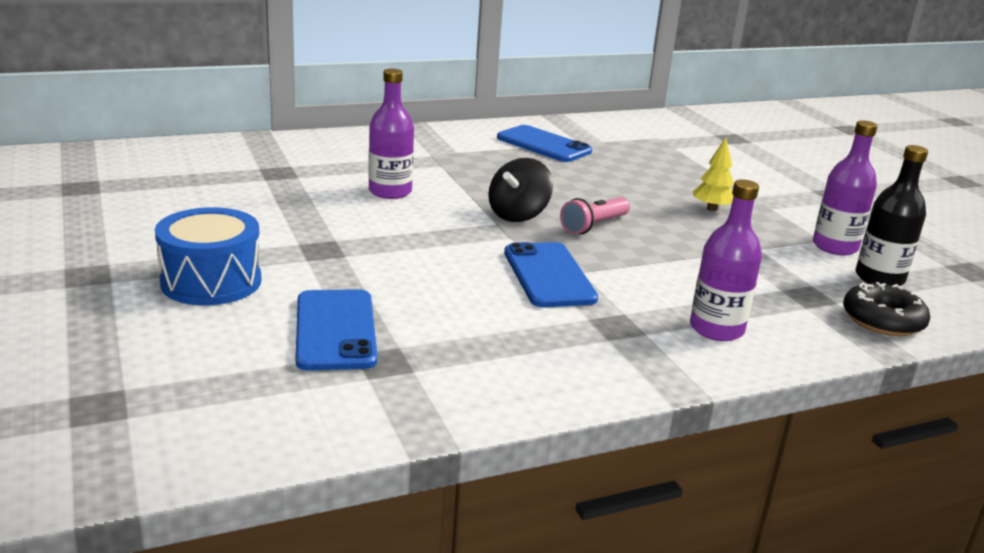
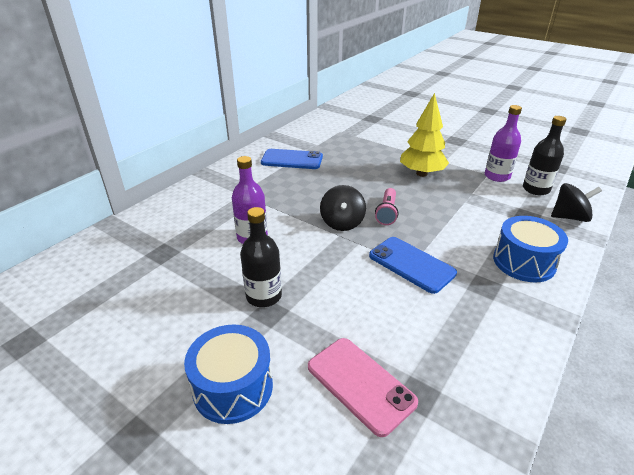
camera: 30 degrees left, 10 degrees up
(334, 237) = (264, 296): none -> black bottle
(336, 330) = (360, 384): blue phone -> pink phone
(712, 209) = (421, 173): yellow tree -> yellow tree, size x1.83
(716, 329) = (524, 262): purple bottle -> blue drum
(882, 320) = (569, 217): black donut -> black spinning top

